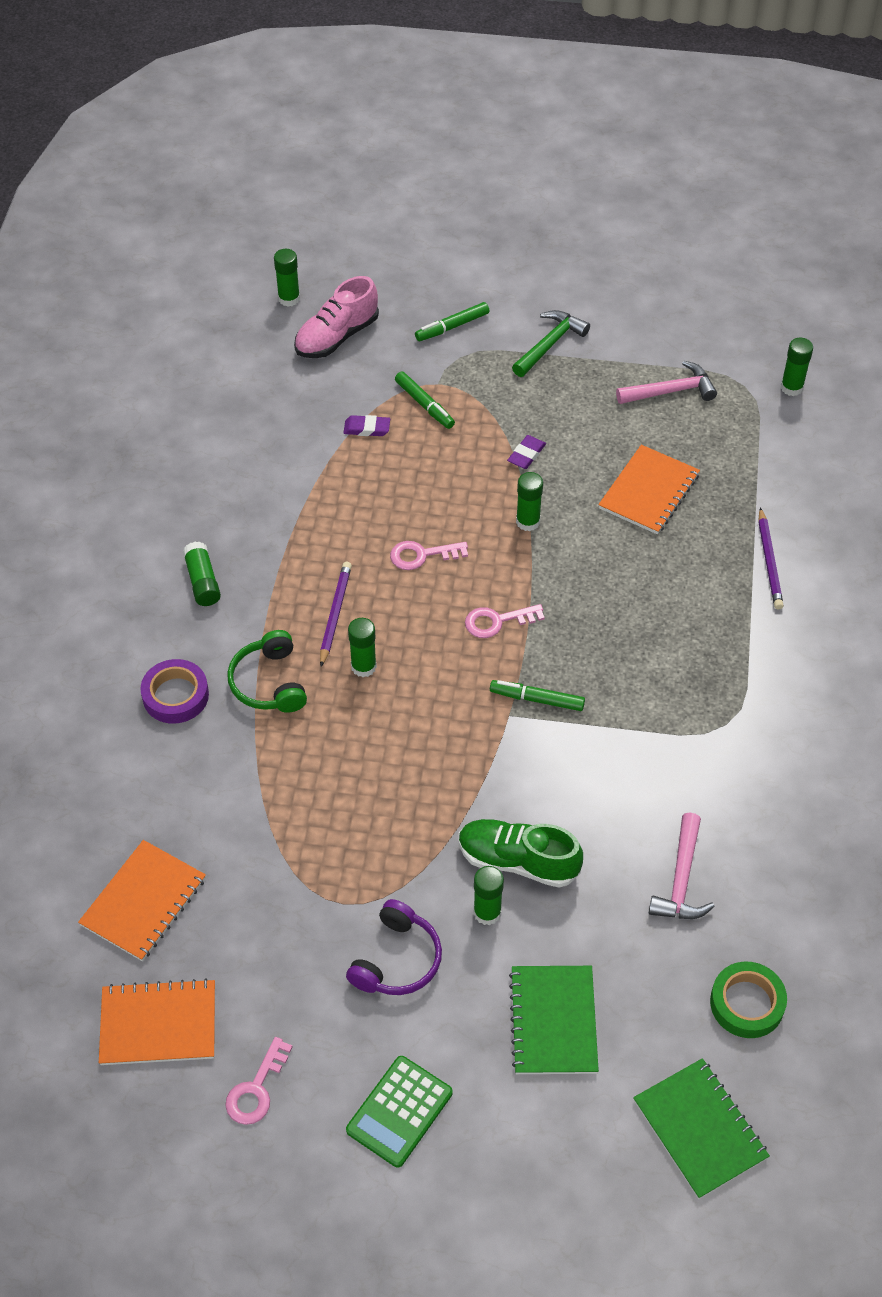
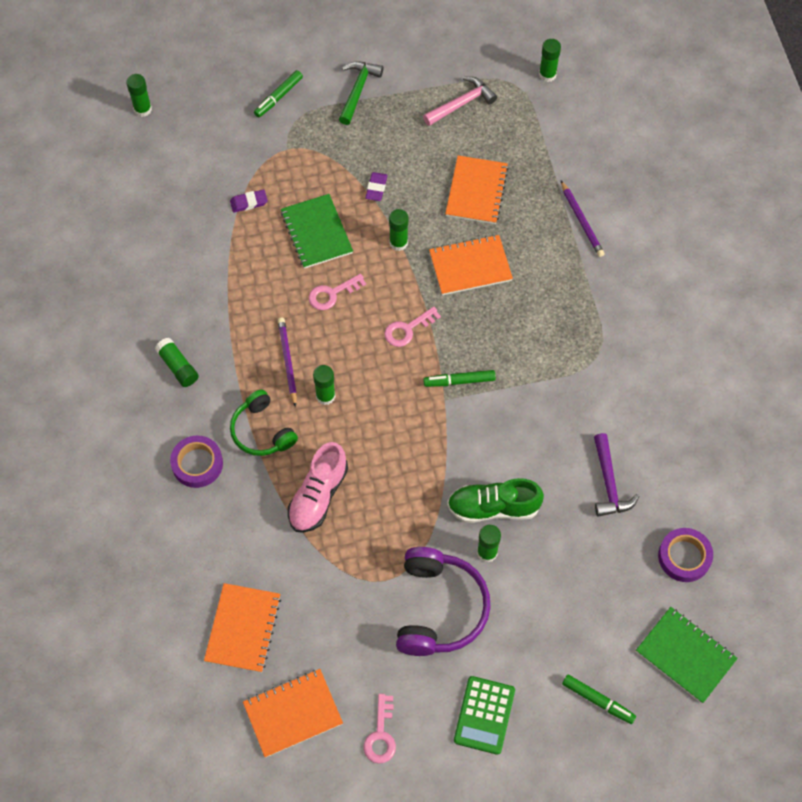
camera: 20 degrees left, 10 degrees up
(336, 337) = (194, 132): pink shoe -> pink shoe (318, 496)
(397, 960) = (439, 608): purple headphones -> purple headphones, size x1.53
(424, 404) = (284, 169): green marker -> green marker (597, 700)
(553, 1021) = (562, 615): green notebook -> green notebook (316, 232)
(606, 573) = (470, 266): none -> orange notebook
(681, 879) = (608, 483): pink hammer -> purple hammer
(747, 1003) = (684, 557): green tape -> purple tape

